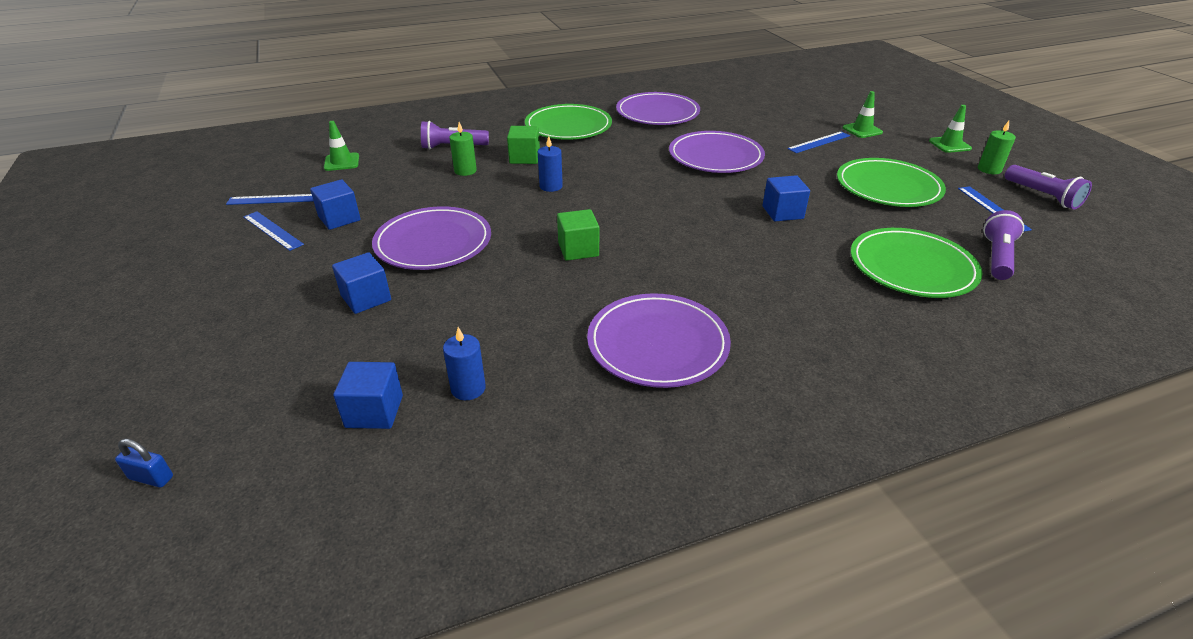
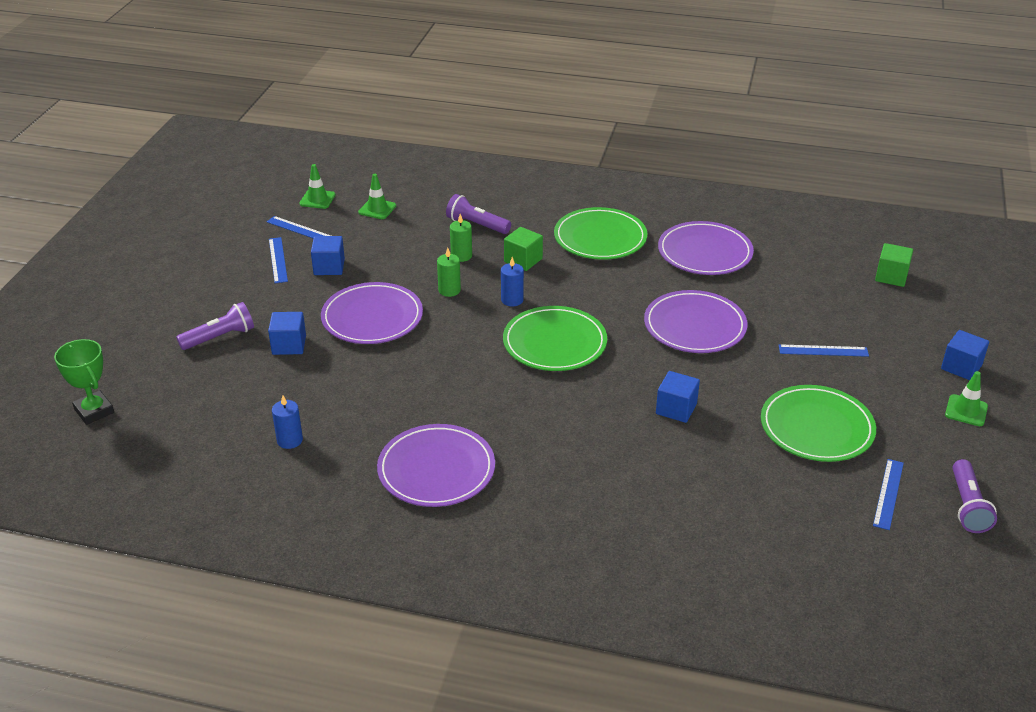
camera: 35 degrees right, 0 degrees up
(151, 478) = (94, 411): blue padlock -> green trophy
(374, 411) = (226, 428): blue cube -> blue cube (961, 367)
(578, 249) = (467, 369): green cube -> green cube (891, 276)
(862, 130) = (894, 355): green traffic cone -> green traffic cone (317, 199)
(912, 267) = (715, 507): green plate -> green plate (554, 343)
(989, 169) = (960, 455): green candle -> green candle (449, 290)
(997, 257) = (809, 536): purple flashlight -> purple flashlight (220, 337)

